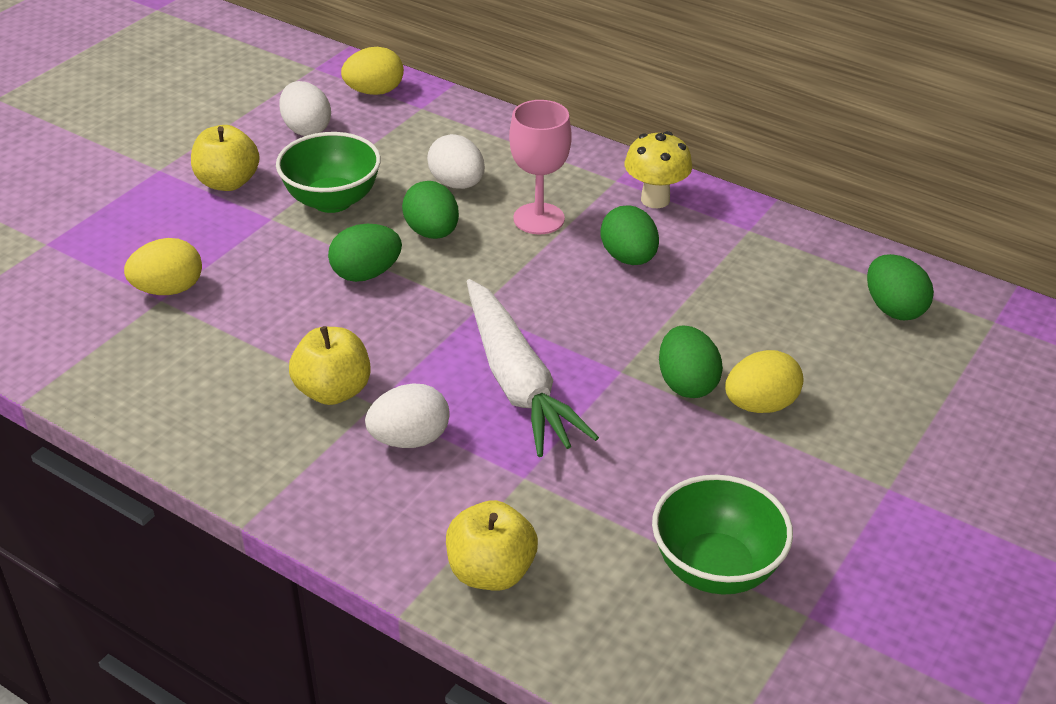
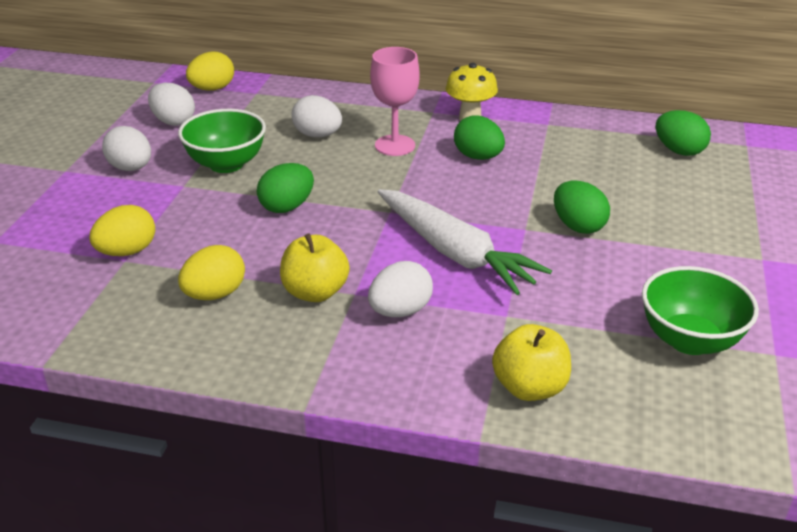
camera: 20 degrees left, 5 degrees down
(228, 182) = (131, 168): yellow apple -> white egg
(432, 232) = (320, 169): green egg -> none
(760, 405) = (638, 228): yellow egg -> yellow egg (215, 294)

